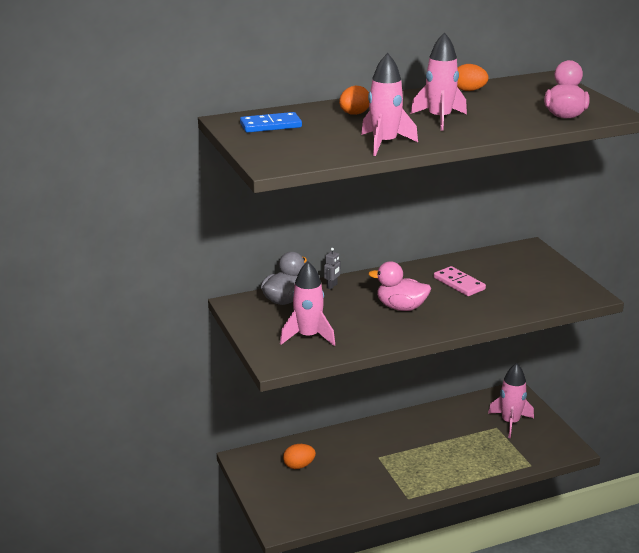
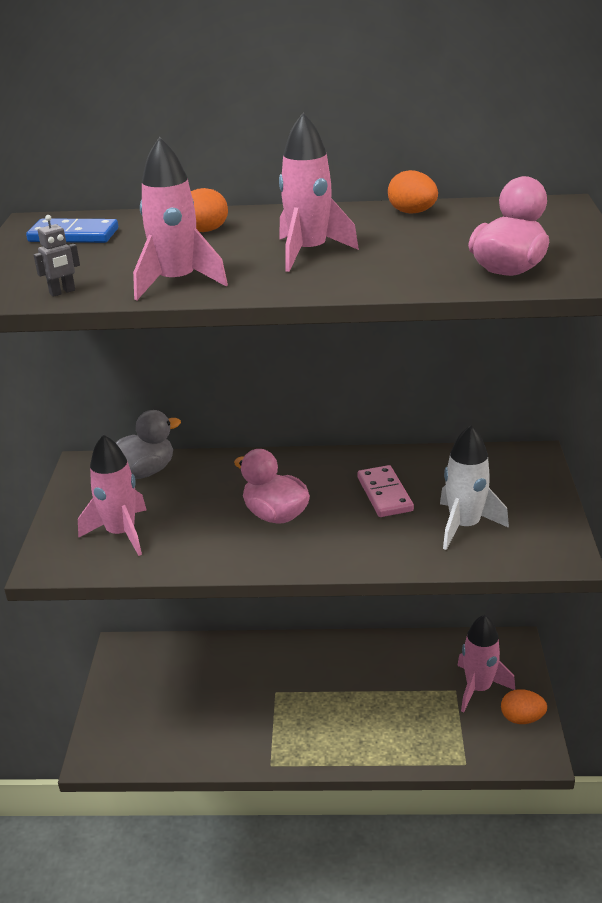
camera: 25 degrees right, 5 degrees up
(299, 466) = (175, 677): orange egg -> orange egg (521, 718)
(332, 286) = (218, 463): grey robot -> grey robot (62, 292)
(522, 291) = (464, 526): none -> white rocket

